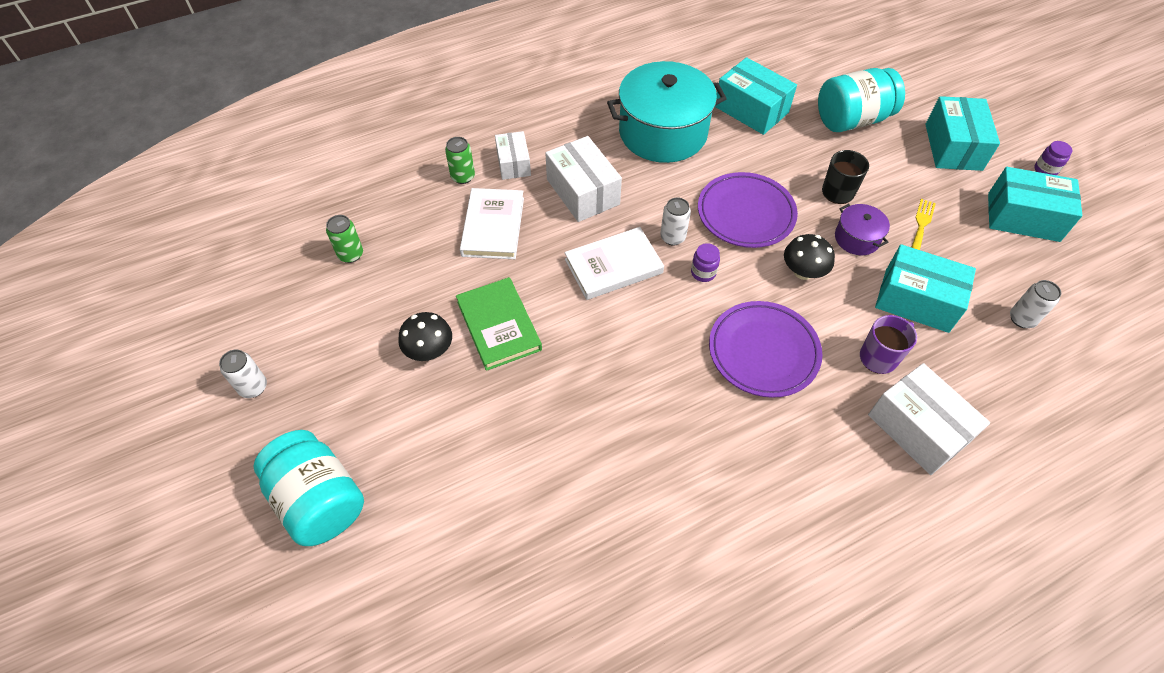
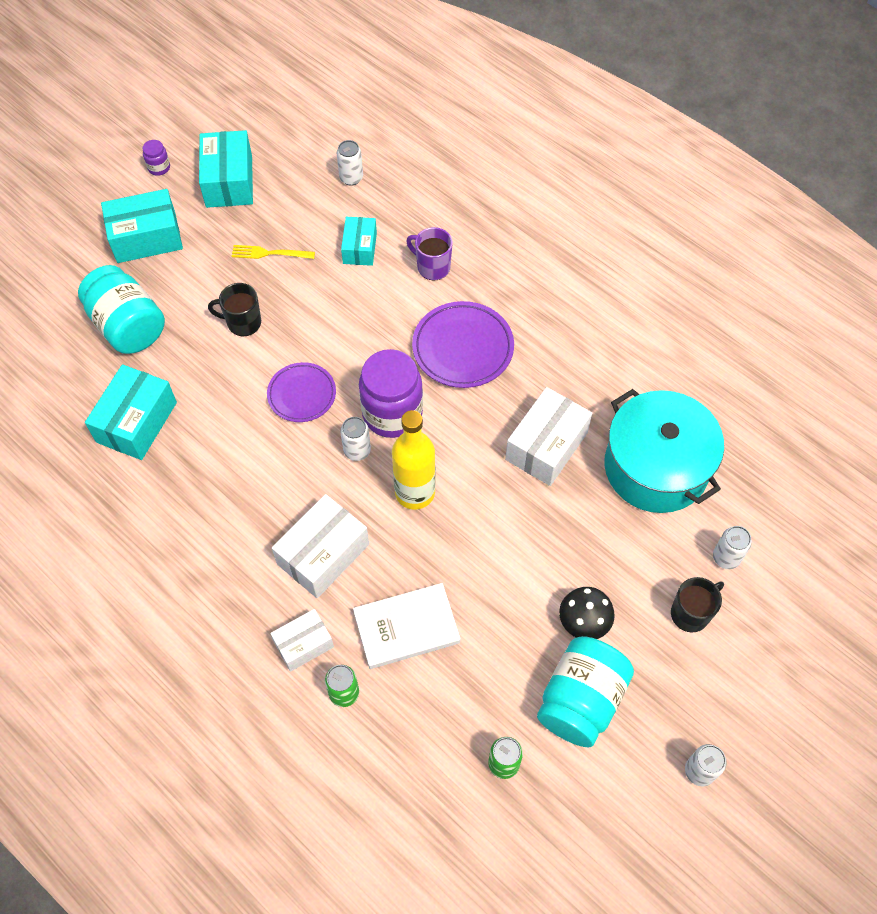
camera: 110 degrees left, 5 degrees up
(319, 500) = (767, 644): turquoise jar -> turquoise jar (581, 700)
(387, 443) = (691, 613): none -> black mug
(424, 504) = (726, 557): none -> white can
(499, 326) = (528, 570): green book -> none
(613, 266) = (415, 492): white book -> yellow bottle
(663, 132) = (202, 501): turquoise pot -> turquoise pot (656, 467)
(703, 273) = (392, 413): purple jar -> purple jar, size x2.34
(745, 214) = (302, 394): purple plate -> purple plate, size x0.66
(803, 272) = (359, 334): black mushroom -> none
(857, 238) = (301, 299): purple pot -> none
(916, 300) = (360, 248): turquoise box -> turquoise box, size x0.62
(917, 428) = (490, 235): white box -> white box (546, 446)

